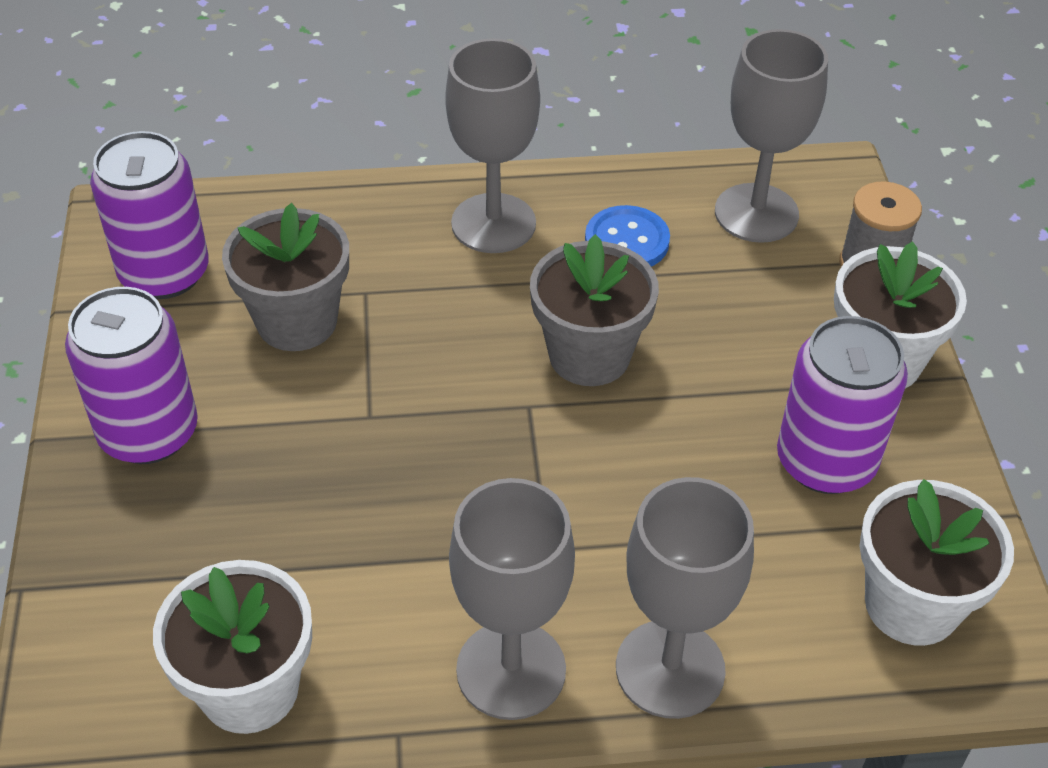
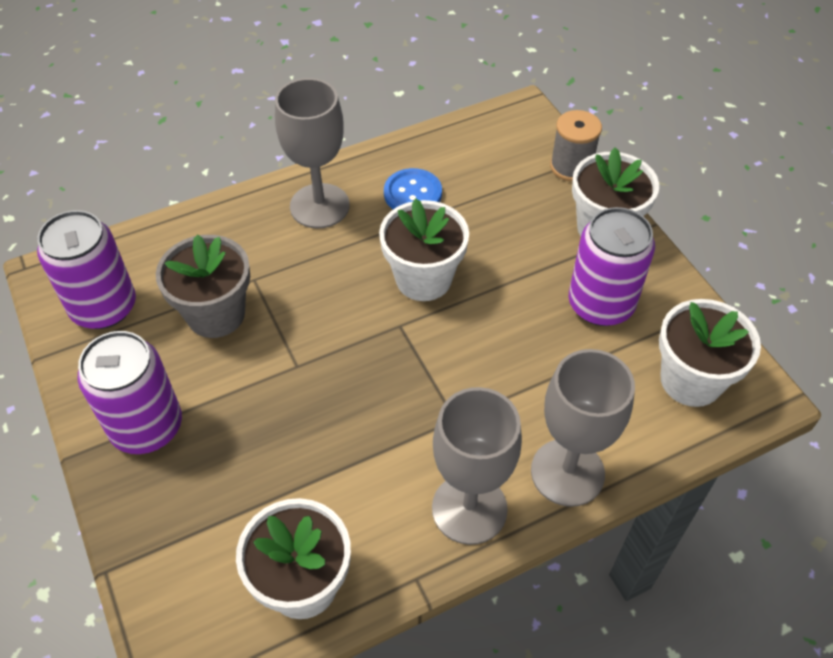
camera: 20 degrees left, 5 degrees up
(589, 355) = (423, 279): grey flower pot -> white flower pot
(756, 213) = (486, 152): grey goblet -> none

